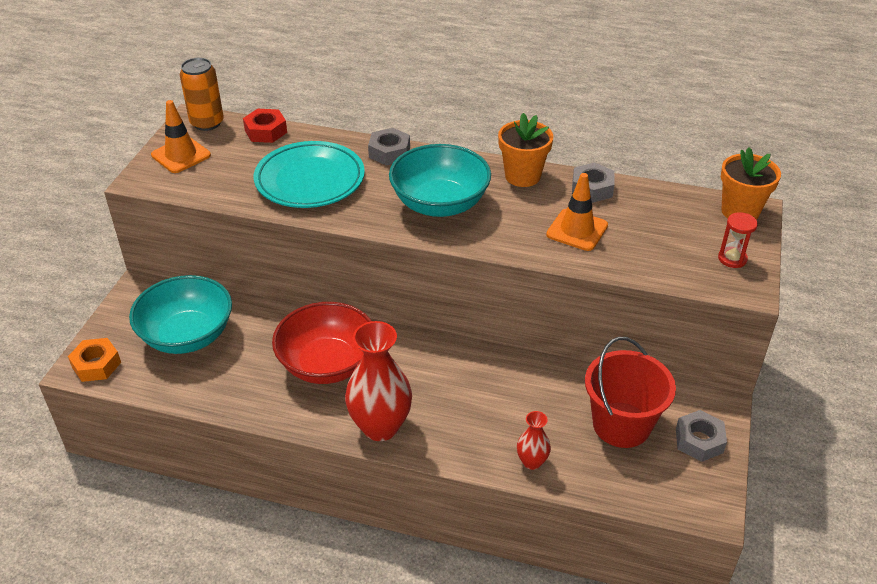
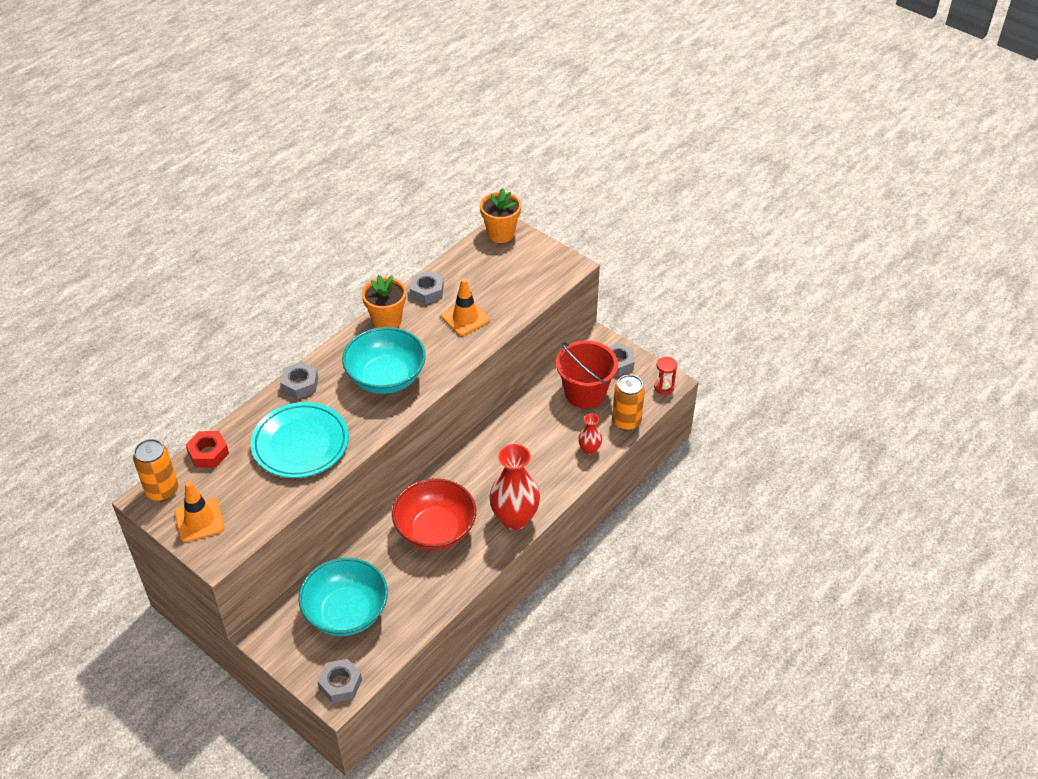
camera: 65 degrees left, 5 degrees up
(96, 365) = (340, 684): orange nut -> grey nut
(606, 485) = (626, 421): none -> orange can
(732, 259) = (541, 259): red hourglass -> red hourglass (664, 387)

